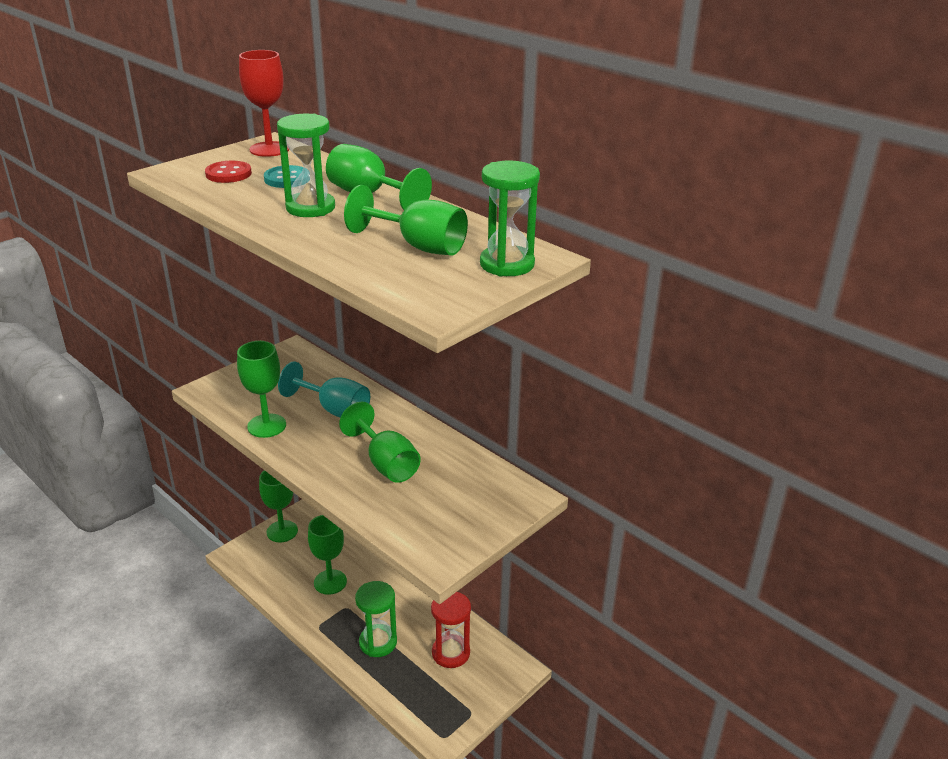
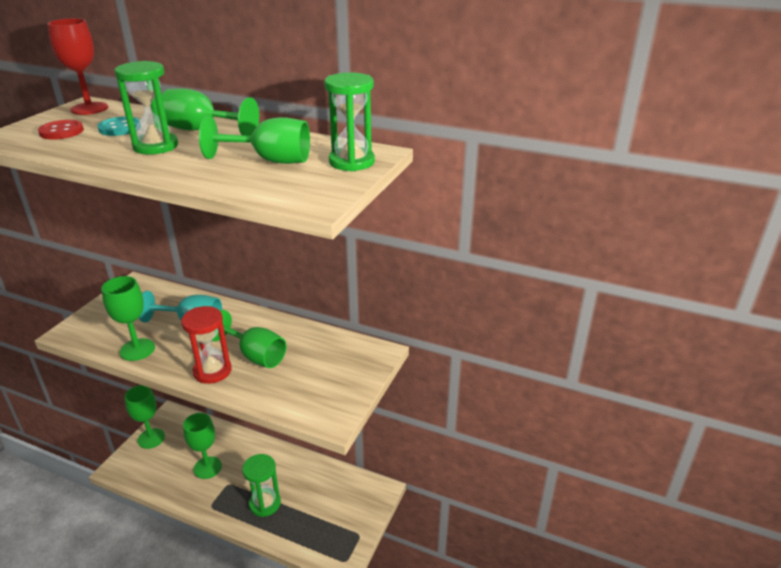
camera: 20 degrees left, 0 degrees up
(451, 653) = (326, 494): red hourglass -> red hourglass (212, 371)

